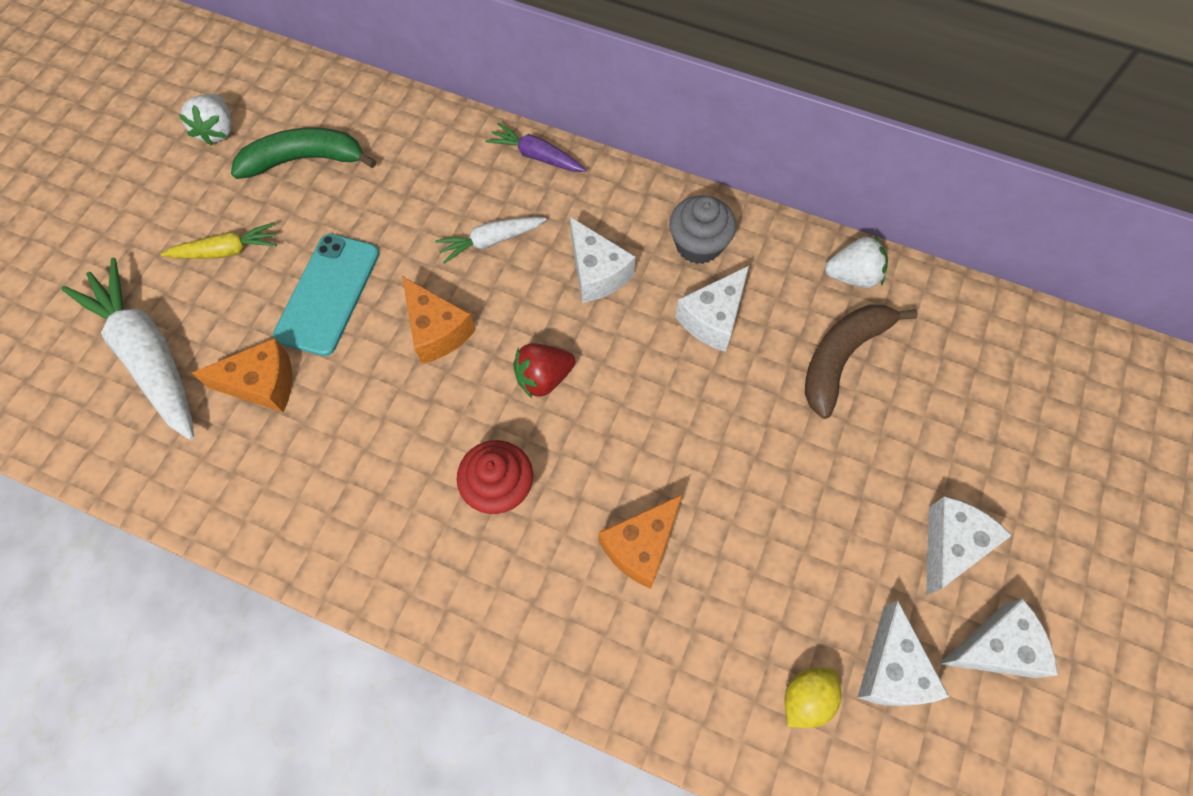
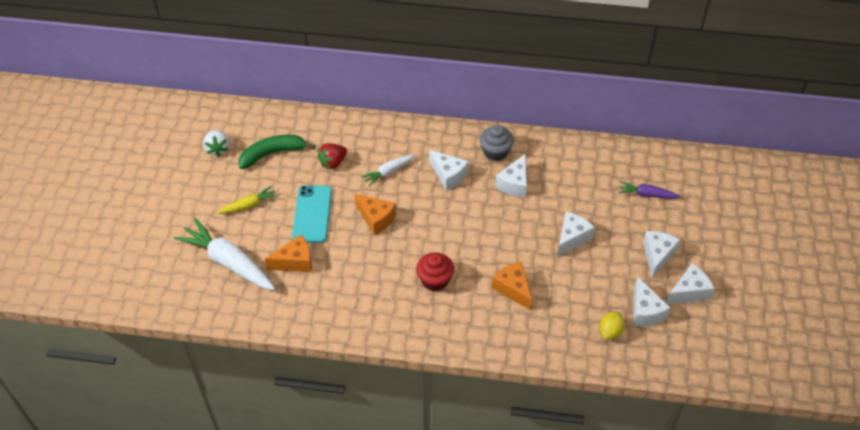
camera: 15 degrees left, 15 degrees down
(537, 156) = (397, 127): purple carrot -> purple carrot (647, 195)
(543, 378) = (439, 228): red strawberry -> red strawberry (333, 162)
(641, 546) = (513, 289): orange cheese -> orange cheese turned 120 degrees clockwise
(788, 462) = (571, 238): none -> white cheese
(841, 358) = (582, 188): brown banana -> none
(852, 276) = (576, 150): white strawberry -> none

